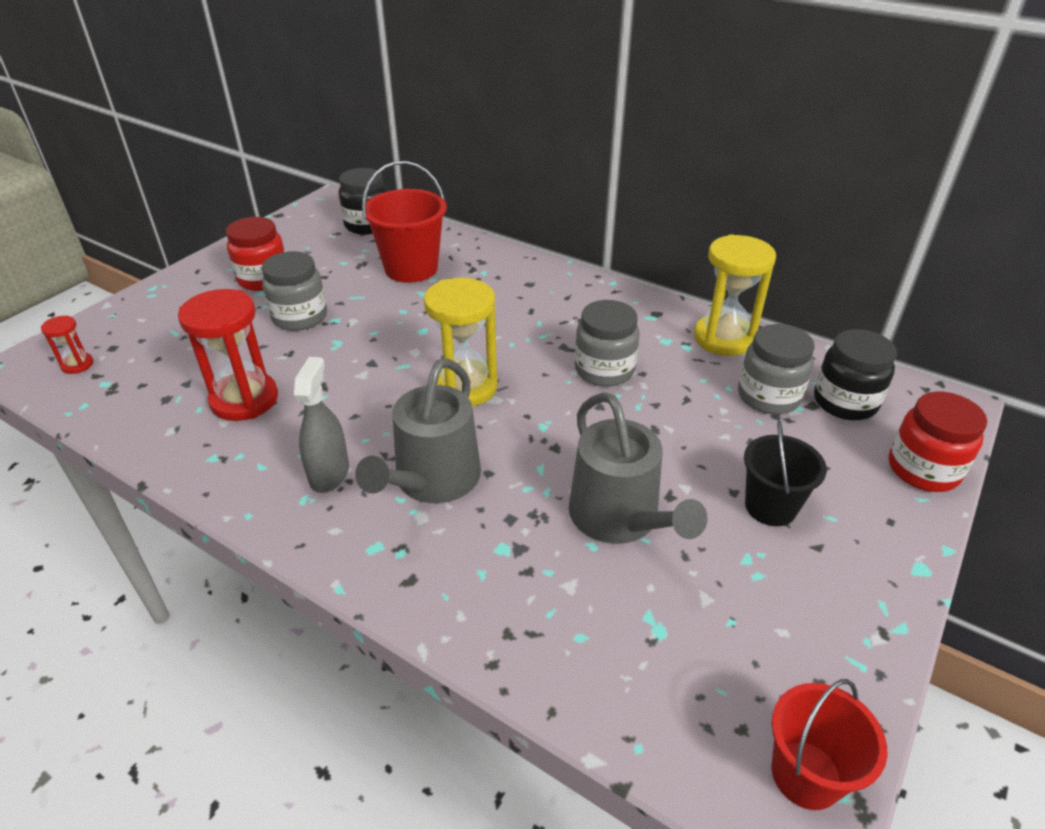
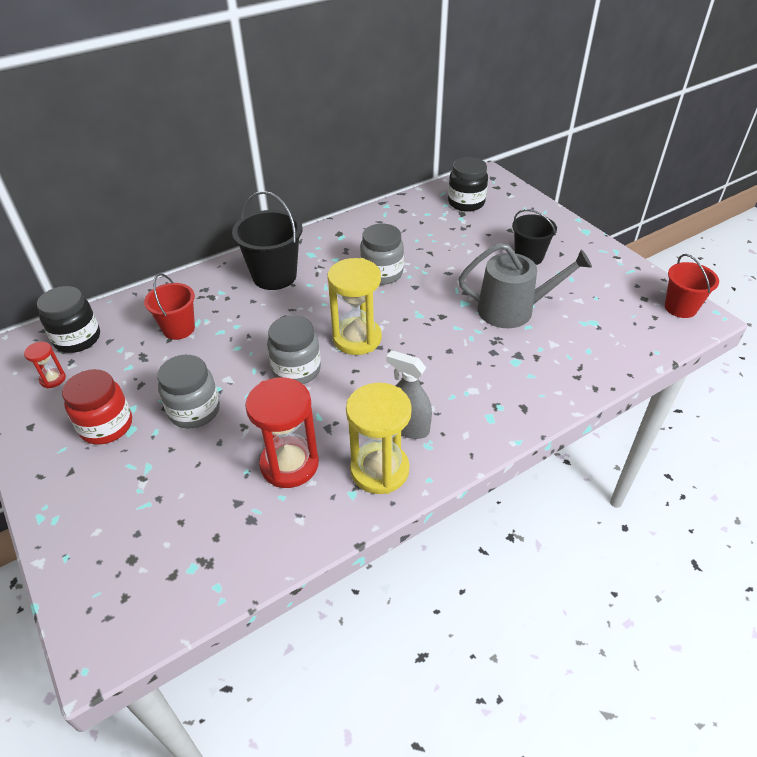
camera: 65 degrees left, 5 degrees up
(77, 365) = (141, 592): red hourglass -> red hourglass (53, 379)
(411, 268) = (179, 329): red bucket -> red bucket, size x0.66
(433, 480) = (443, 377): grey watering can -> none
(536, 295) = (274, 276): none -> black bucket
(723, 338) = (384, 218): yellow hourglass -> yellow hourglass (379, 470)
(768, 396) = (446, 224): grey jar -> grey jar (296, 370)
(923, 470) = (526, 202): red jar -> none

